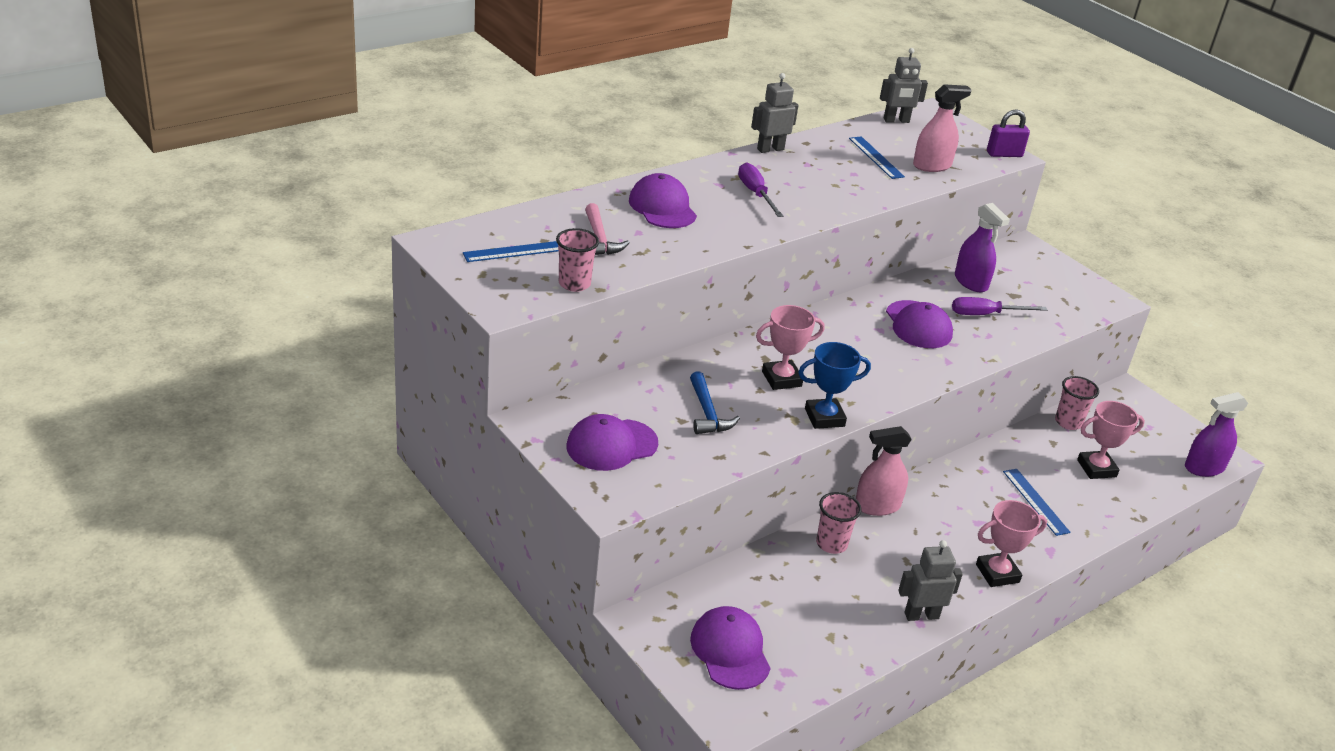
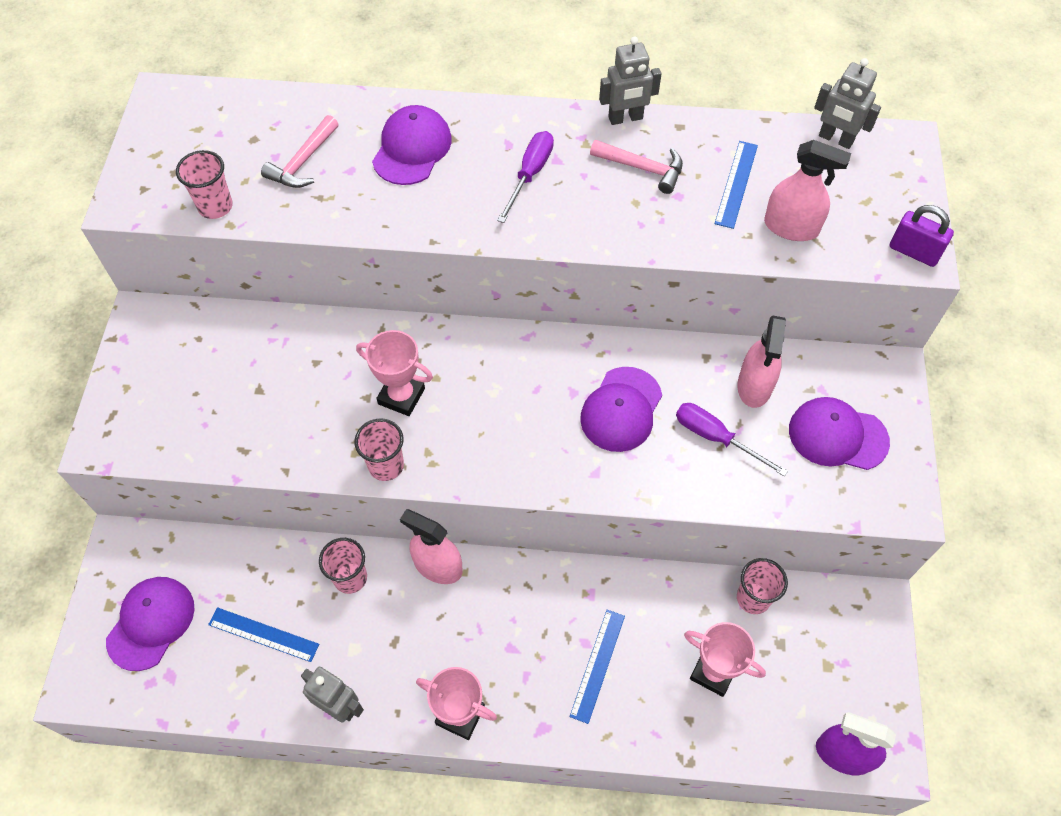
camera: 45 degrees right, 25 degrees up
(515, 251) = (212, 140): blue ruler -> blue ruler (263, 634)
(611, 445) = (172, 381): purple cap -> purple cap (837, 436)
(707, 413) = (289, 395): blue hammer -> none
(770, 149) = (625, 118): grey robot -> grey robot turned 150 degrees clockwise
(815, 168) = (643, 168): none -> pink hammer
(824, 417) = (386, 466): blue trophy -> pink cup
(971, 282) = (754, 386): purple spray bottle -> pink spray bottle

